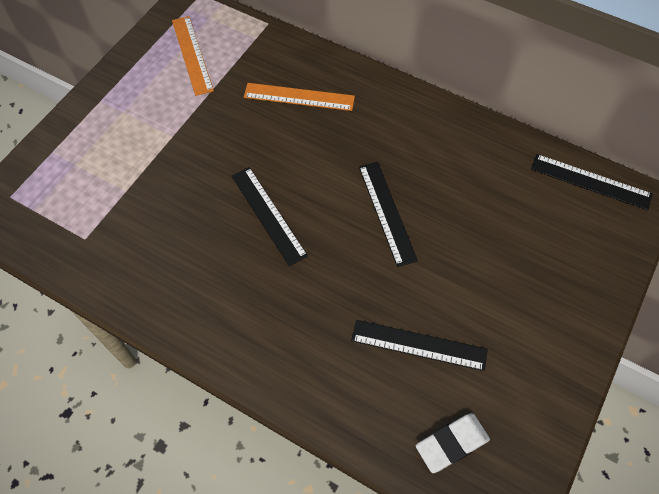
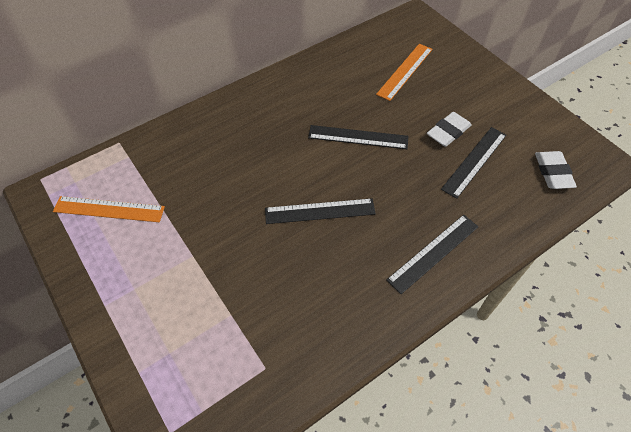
camera: 65 degrees left, 5 degrees down
(299, 97) = (215, 150): orange ruler -> orange ruler (405, 71)
(449, 302) = (448, 132): none -> white eraser
(590, 181) = (390, 29): black ruler -> black ruler (433, 252)

